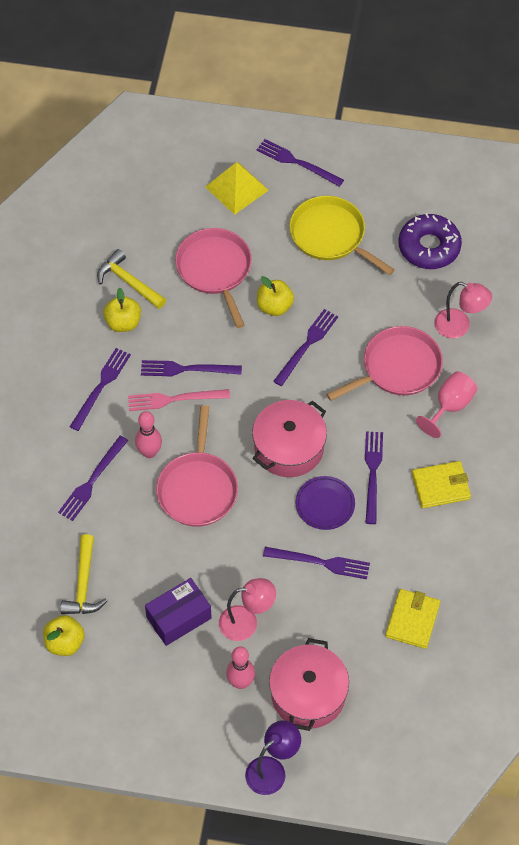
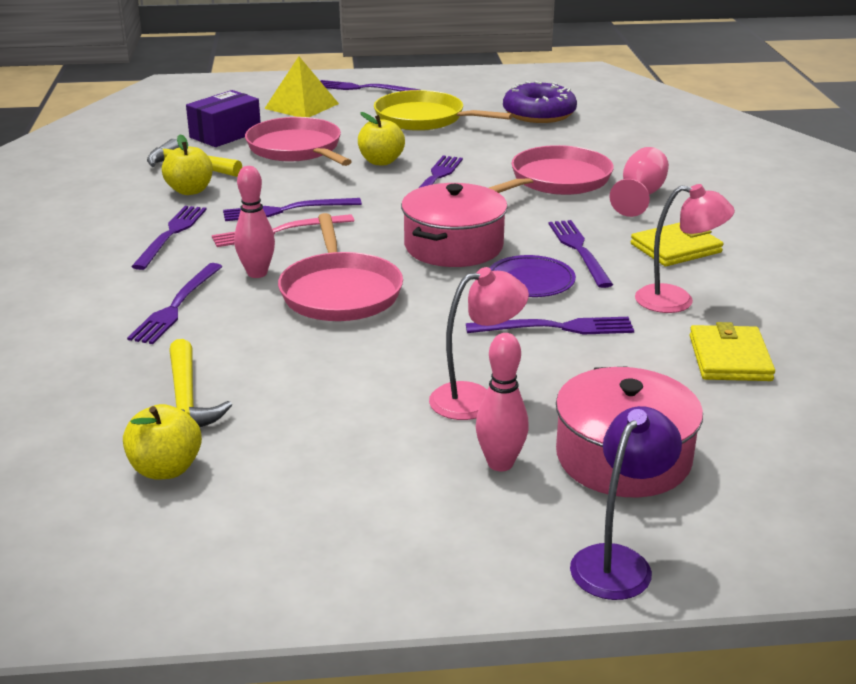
camera: 15 degrees left, 30 degrees down
(179, 618) = (361, 411): purple box -> purple box (225, 134)
(459, 326) = (609, 150): pink lamp -> pink lamp (676, 301)

